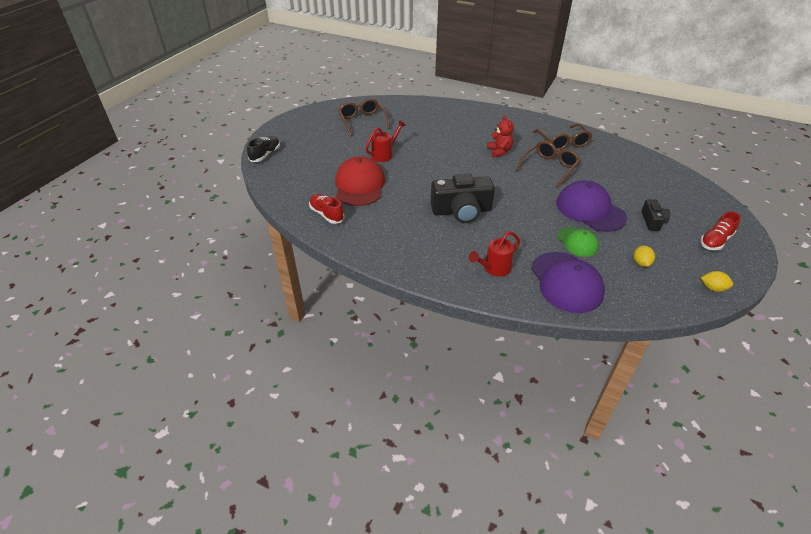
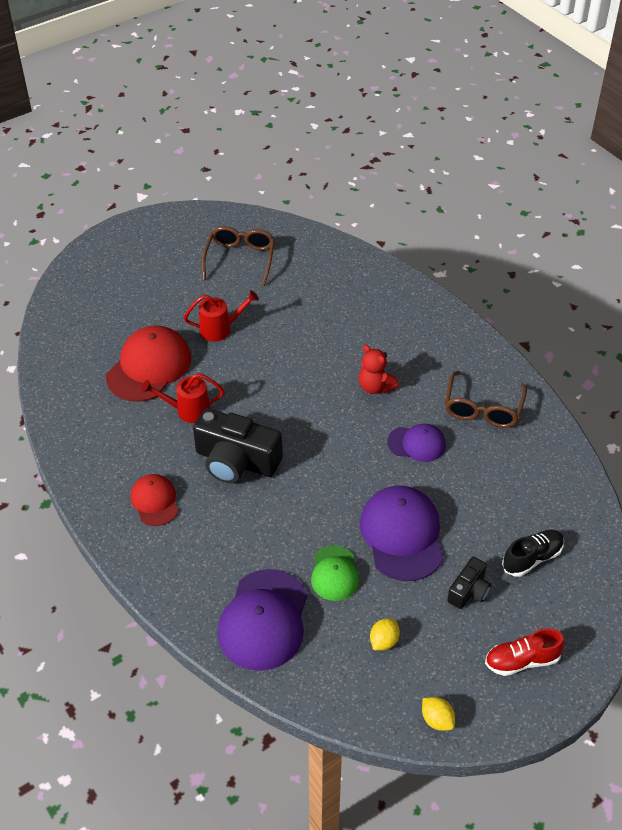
camera: 30 degrees right, 5 degrees up
(265, 155) = (78, 271): black shoe -> black shoe (532, 558)
(327, 214) = (77, 395): red shoe -> none
(434, 249) = (155, 501): none -> red cap
(494, 269) = (198, 560): red watering can -> red watering can (188, 410)
(499, 151) = (375, 387): red teddy bear -> red teddy bear turned 120 degrees clockwise
(549, 168) = (417, 444): brown glasses -> purple cap

